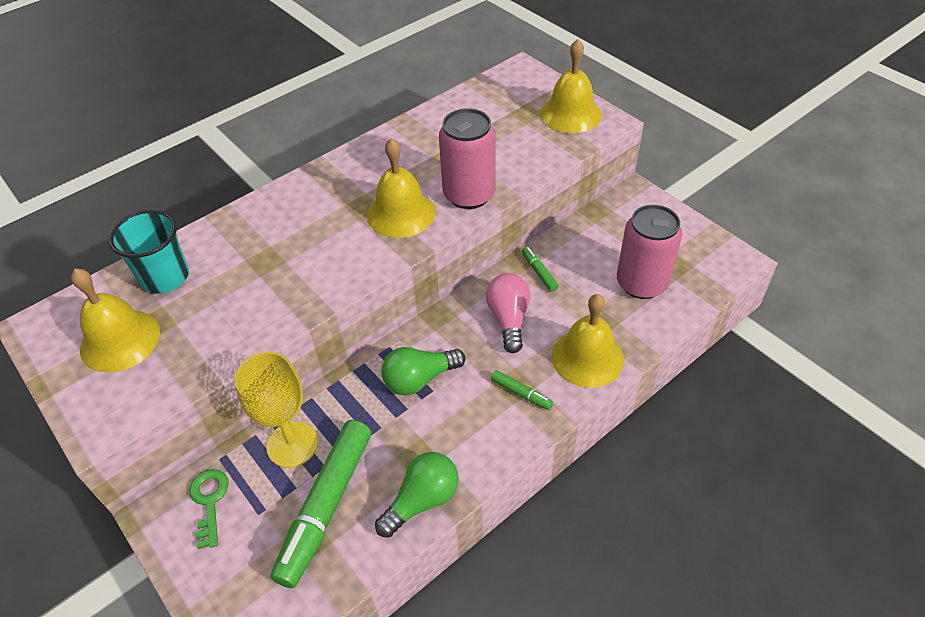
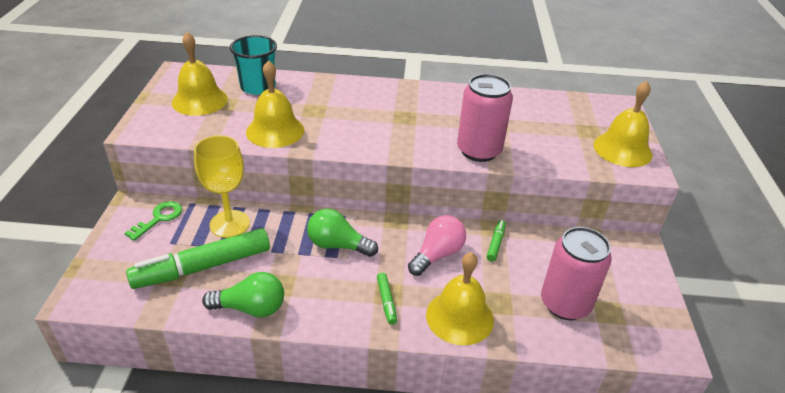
camera: 40 degrees right, 10 degrees down
(401, 213) = (421, 134): yellow bell -> yellow bell (275, 131)

